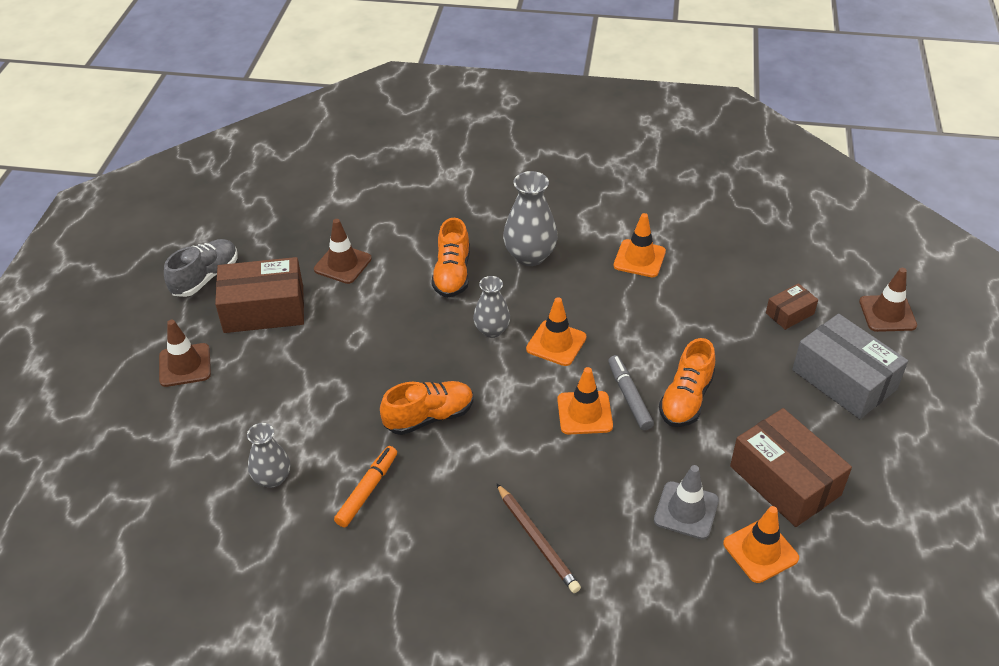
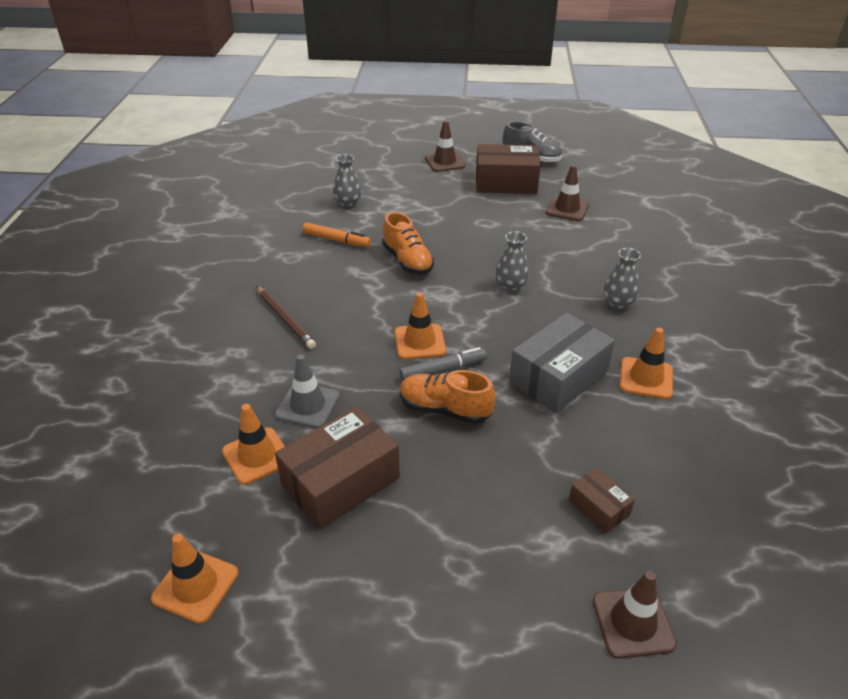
camera: 85 degrees right, 5 degrees down
(264, 309) = (506, 183): brown box -> brown box turned 75 degrees counterclockwise
(452, 274) = (575, 261): orange shoe -> none
(530, 256) = (618, 303): grey vase -> grey vase, size x0.64
(537, 540) = (285, 319): brown pencil -> brown pencil turned 90 degrees counterclockwise
(556, 343) = (503, 323): orange traffic cone -> orange traffic cone (195, 586)
(844, 380) = (494, 553): grey box -> grey box (558, 377)

